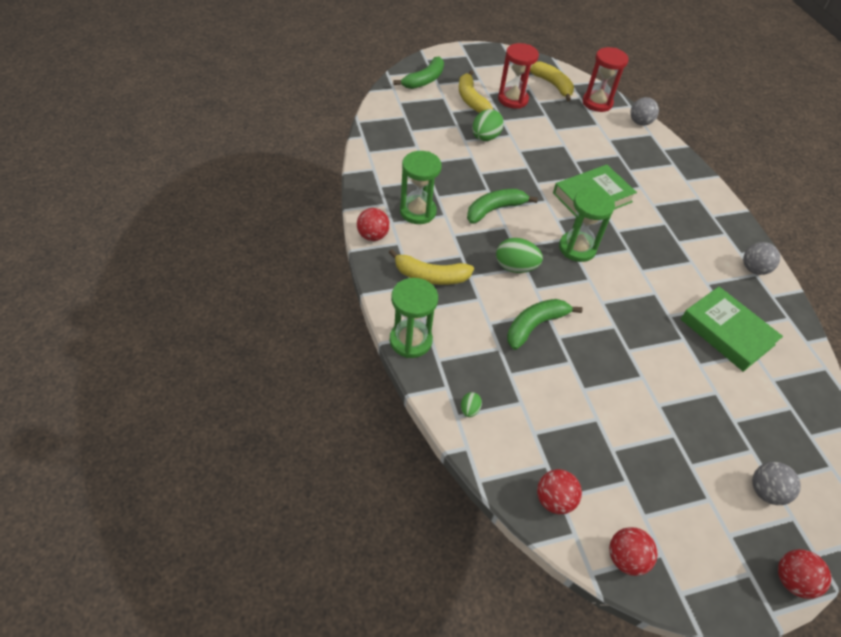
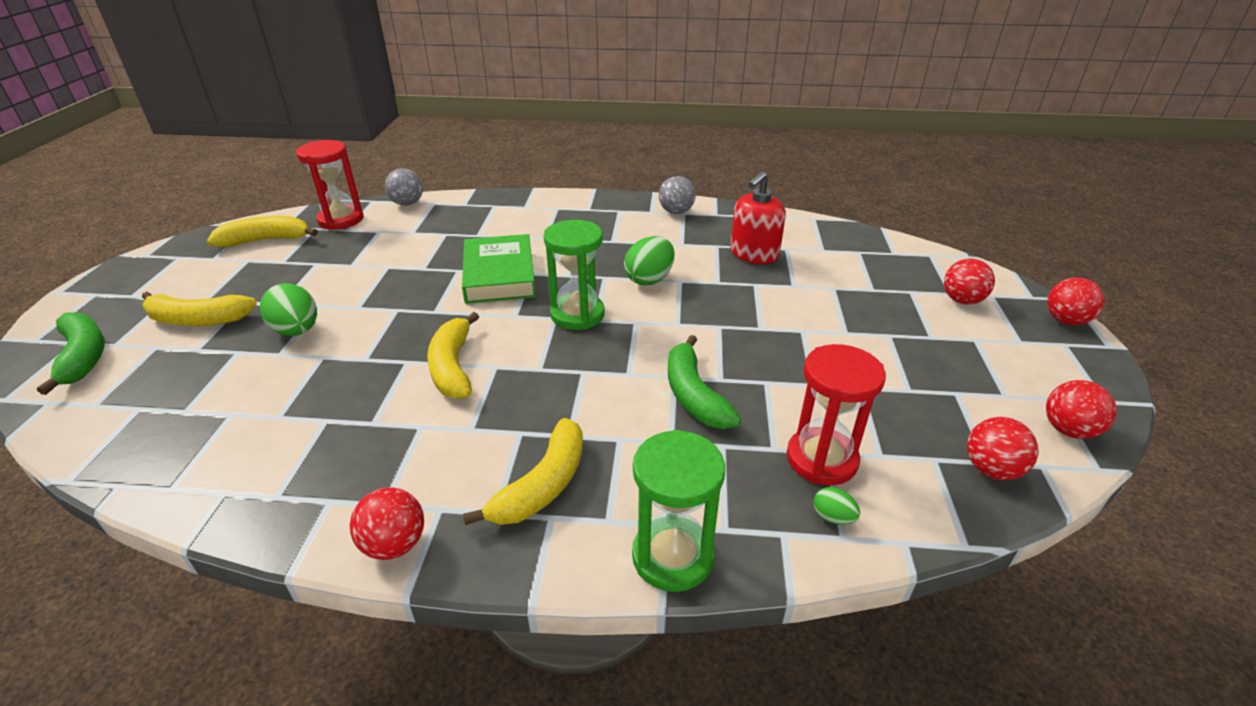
camera: 65 degrees left, 15 degrees down
(417, 211) = (386, 459): green hourglass -> none
(495, 209) = (453, 367): green banana -> yellow banana
(513, 99) = (250, 281): red hourglass -> red hourglass (821, 459)
(515, 267) = (578, 381): green egg -> green egg (649, 279)
(727, 332) = (754, 254): green book -> red soap dispenser
(765, 491) = (962, 300): grey ball -> red ball

